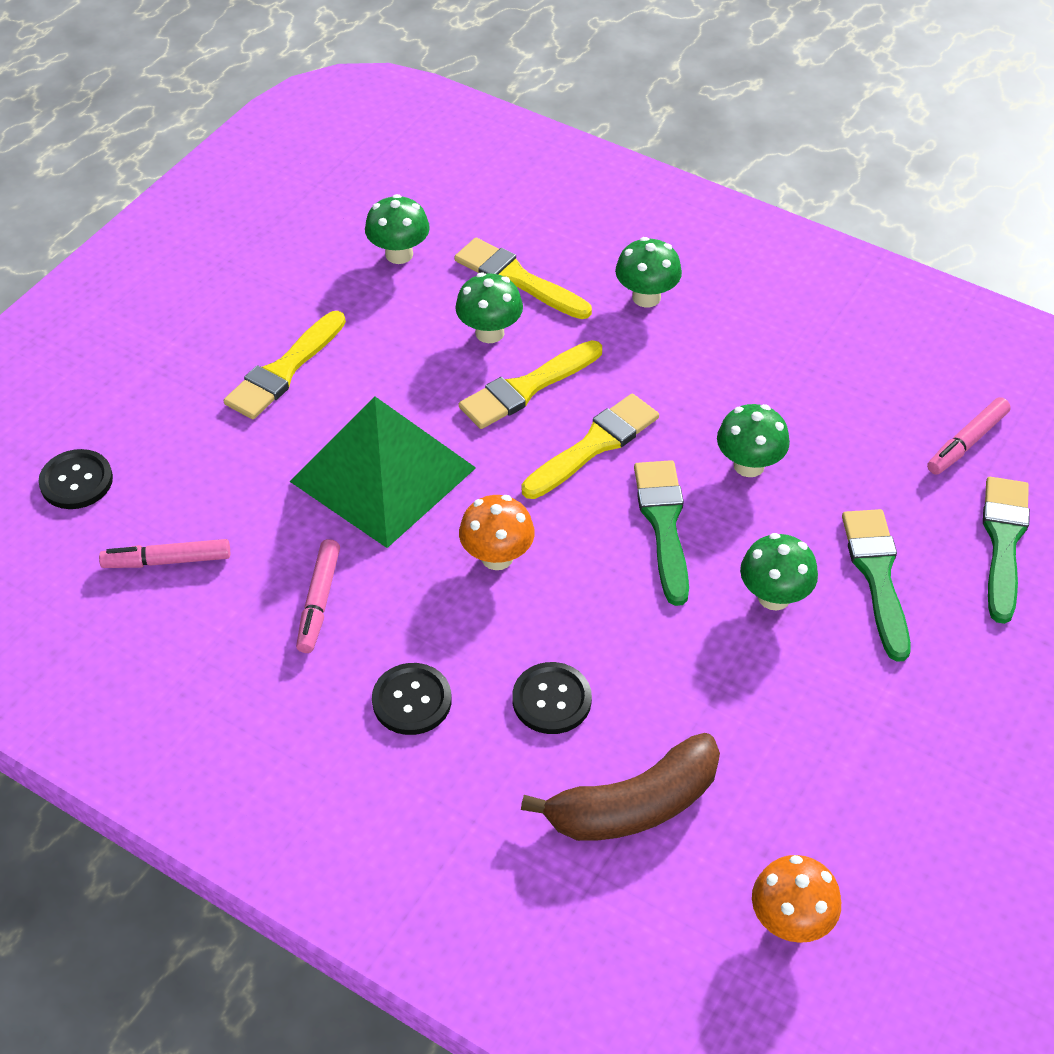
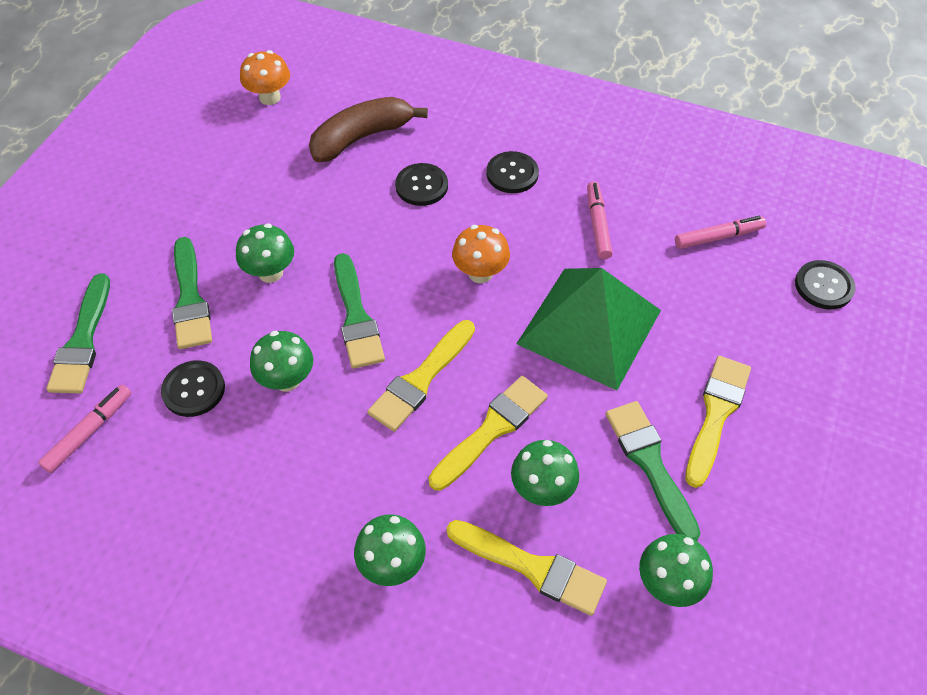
camera: 170 degrees right, 5 degrees up
(374, 338) = (650, 464): none -> green brush
(856, 469) = (194, 390): none -> black button

